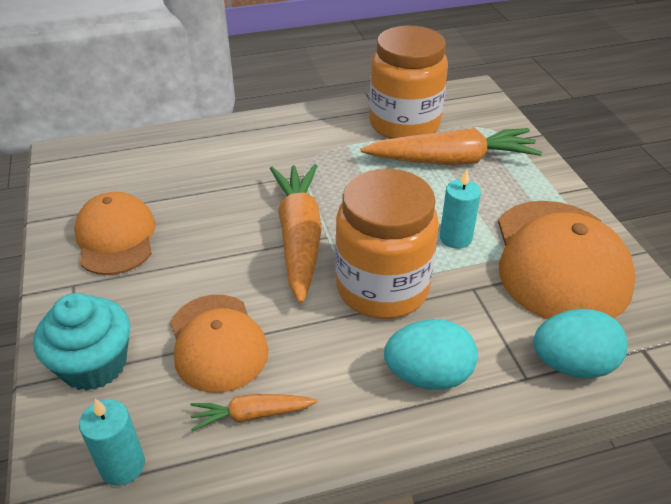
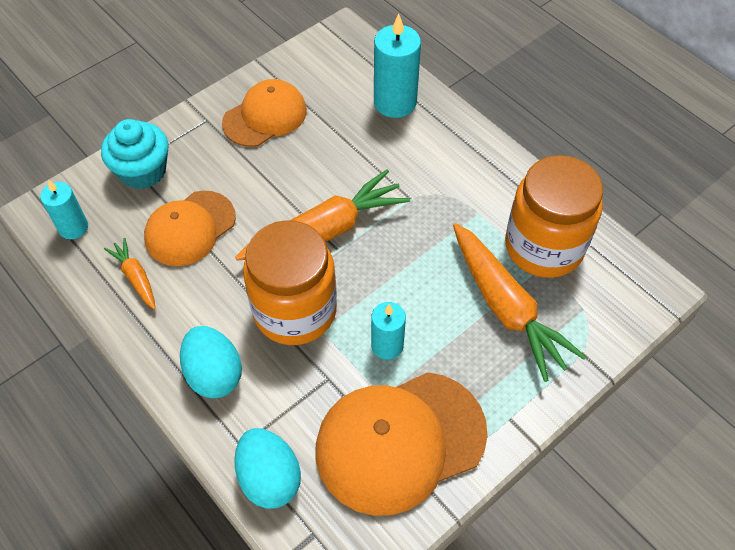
camera: 65 degrees right, 15 degrees up
(185, 150) = (395, 102): none -> turquoise candle

